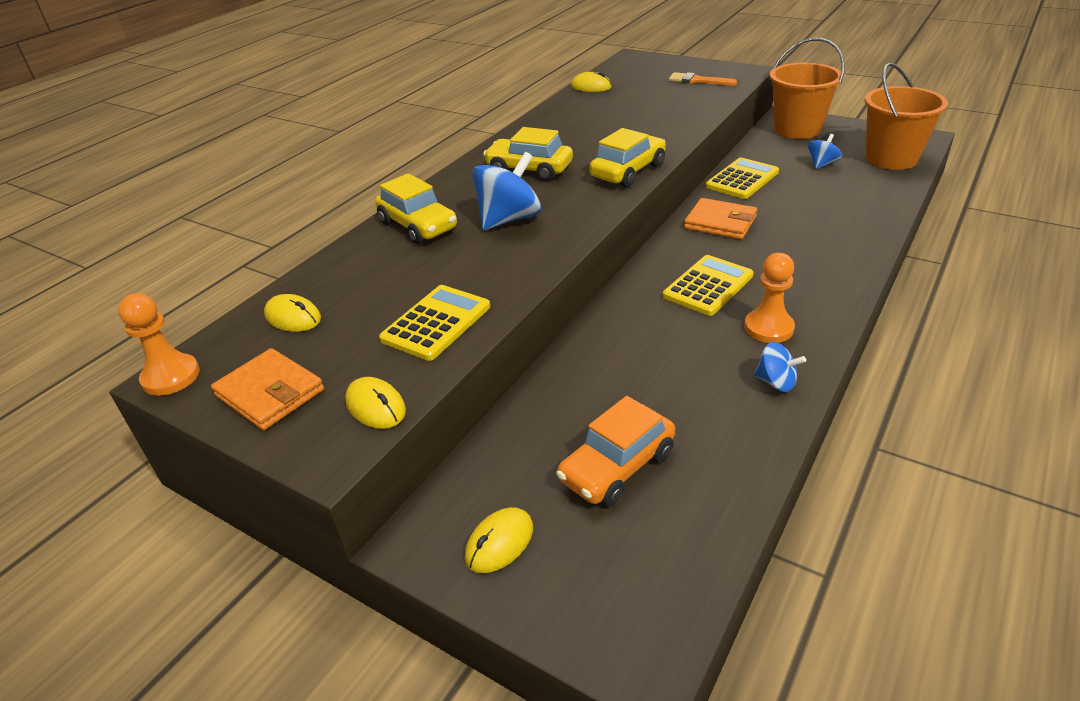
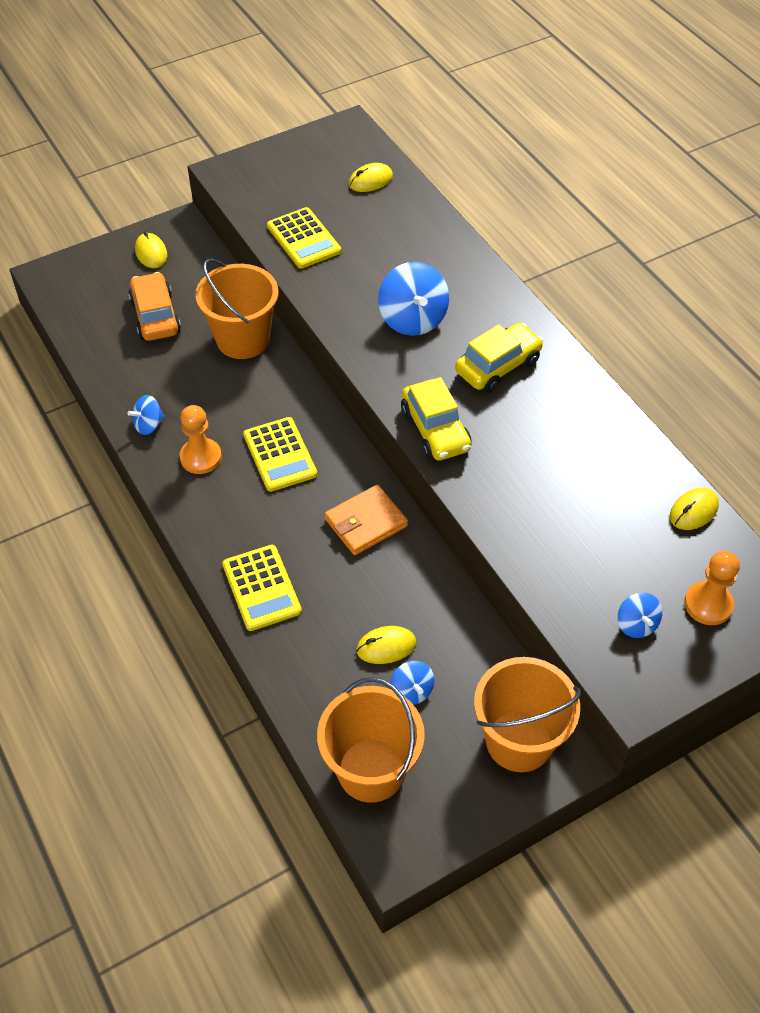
camera: 115 degrees right, 15 degrees up
(171, 377) = (350, 126): orange pawn -> orange pawn (708, 604)
(270, 393) = (297, 159): orange wallet -> none
(375, 406) = (246, 195): yellow mouse -> yellow mouse (386, 646)
(418, 226) = (448, 266): yellow car -> none
(588, 373) = (243, 339): none -> orange bucket
(698, 81) = (636, 624): orange brush -> blue spinning top
(742, 179) = (434, 595): yellow calculator -> yellow calculator (261, 588)

